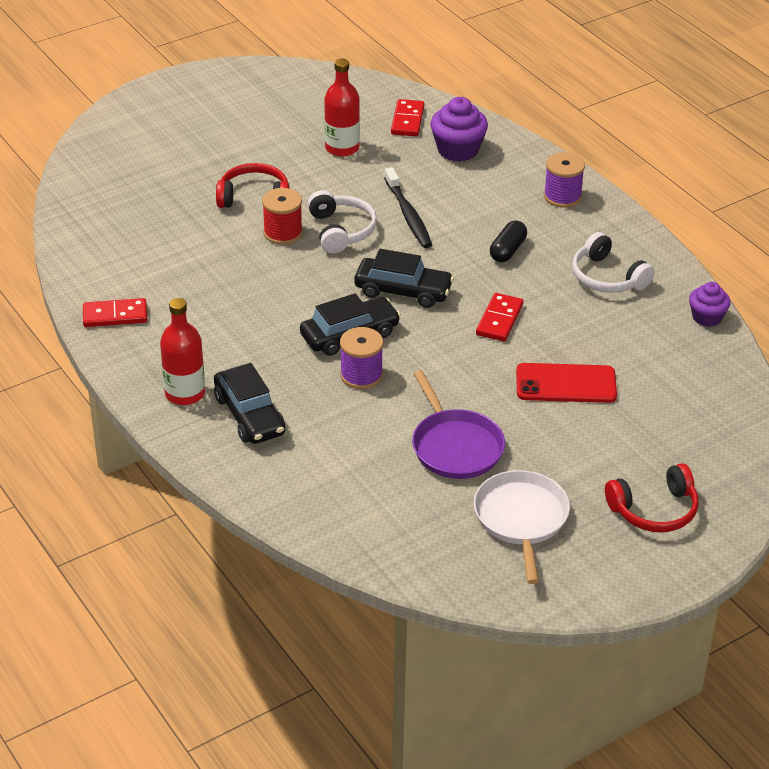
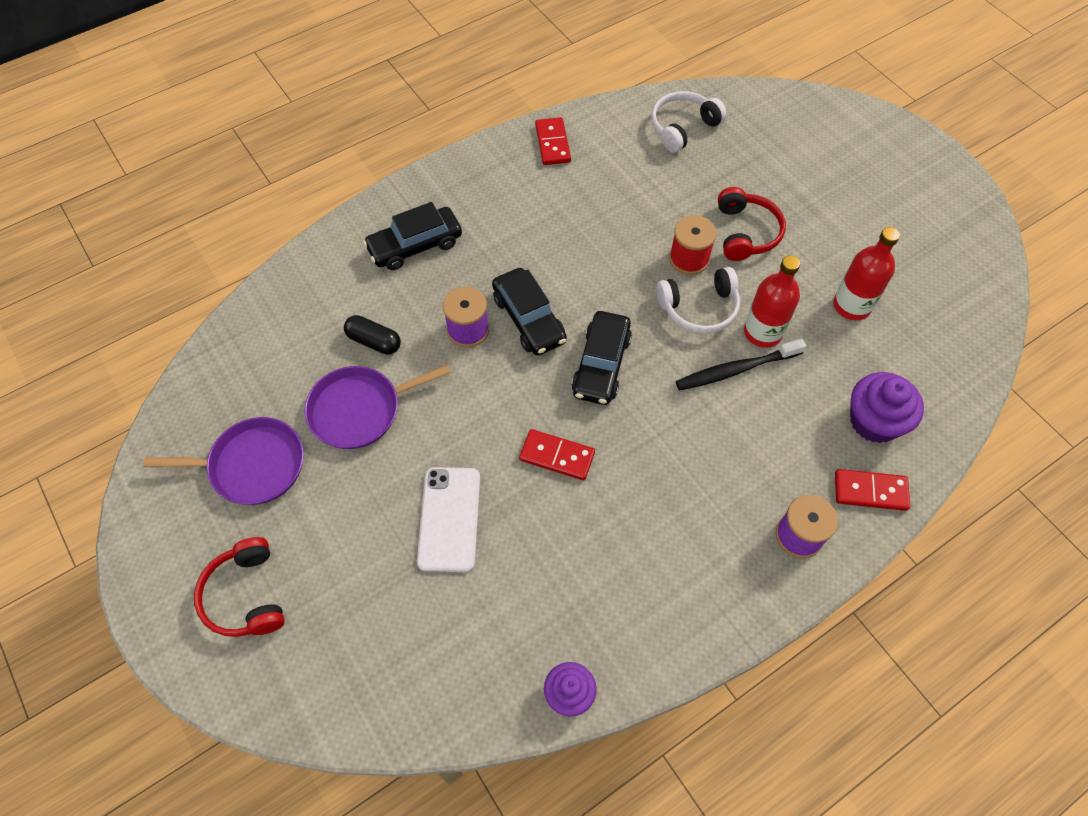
camera: 90 degrees right, 20 degrees up
(185, 393) = (446, 198): red bottle -> red bottle (762, 332)
(407, 120) = (923, 369): red domino -> red domino (870, 491)
(508, 250) = (682, 469): black capsule -> black capsule (374, 341)
(521, 519) = (252, 465): white pan -> purple pan
(566, 384) = (449, 519): red phone -> white phone
(607, 277) = (641, 578): white headphones -> white headphones (682, 127)

